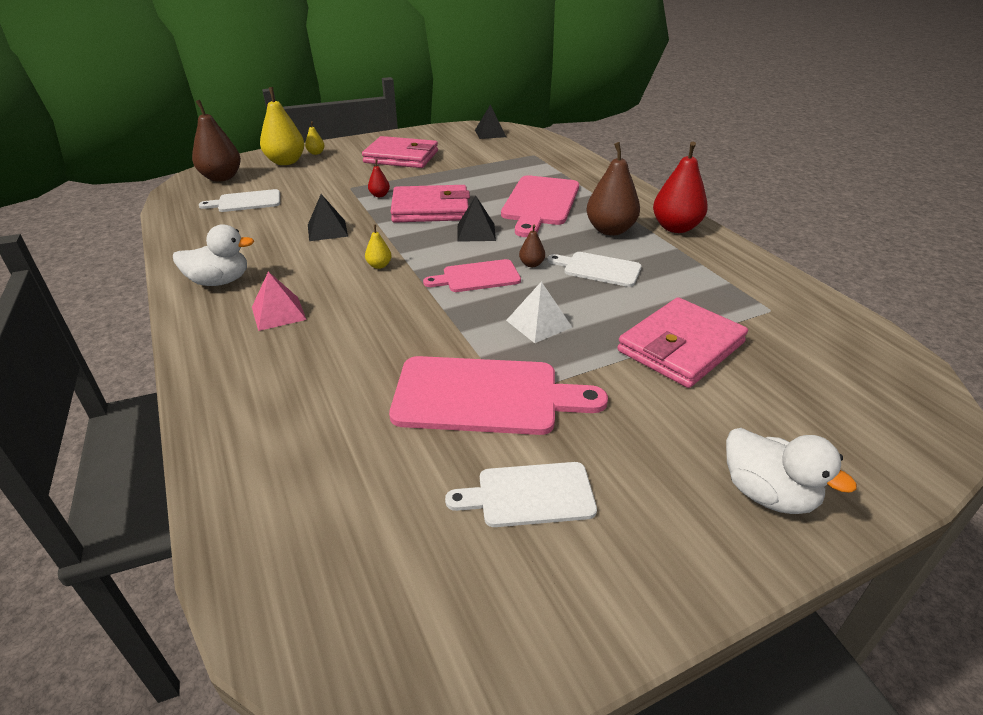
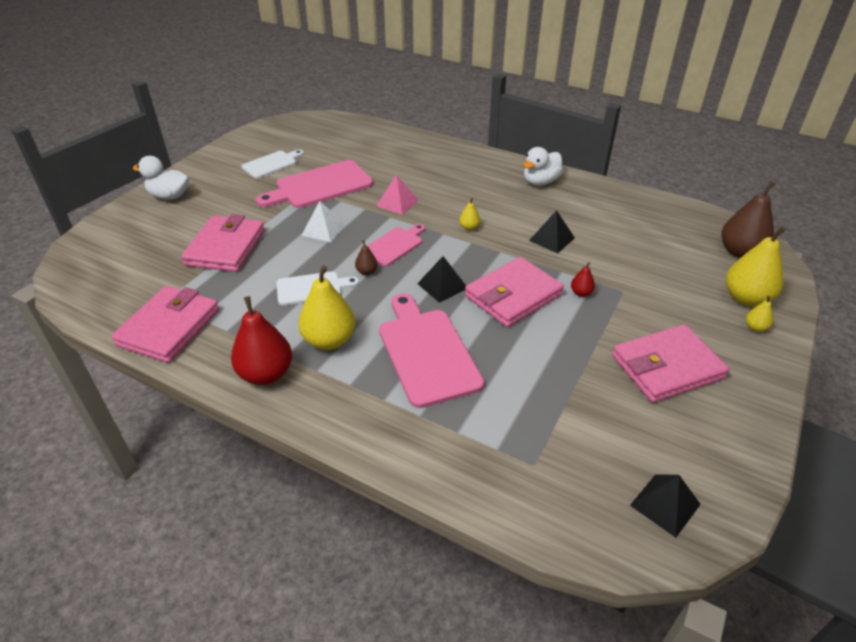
camera: 145 degrees right, 5 degrees up
(246, 202) = (661, 238): white cutting board -> none
(278, 313) = (476, 180): pink pyramid -> pink pyramid (397, 203)
(610, 230) = (329, 340): brown pear -> yellow pear
(763, 284) = (169, 327): none -> pink wallet

